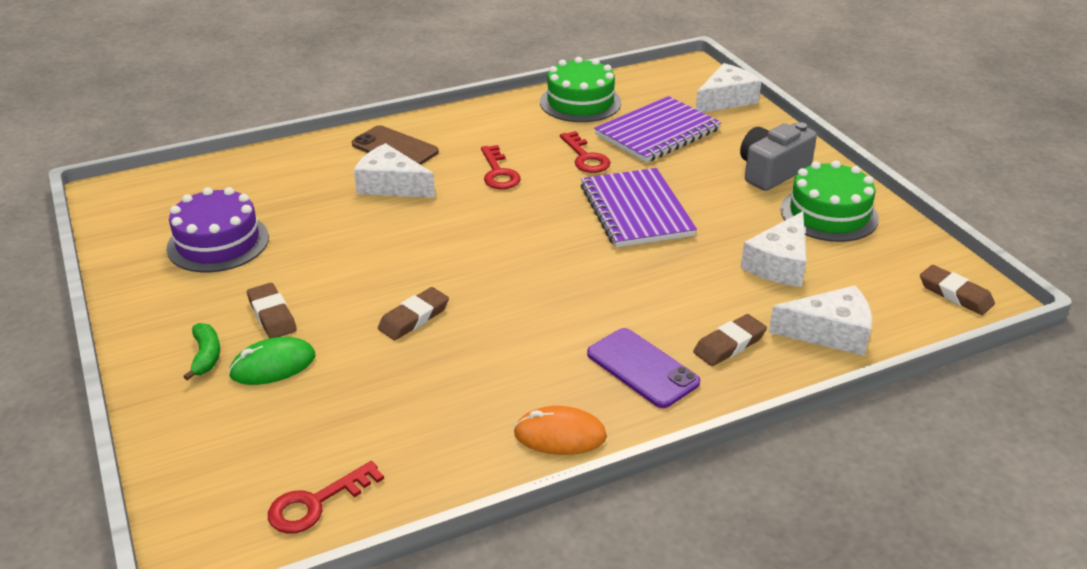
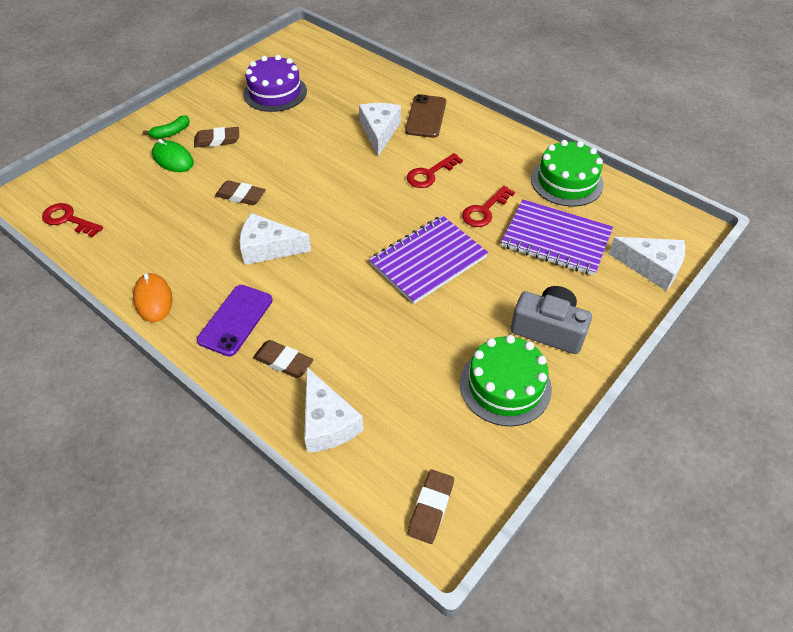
camera: 65 degrees right, 15 degrees up
(272, 315) = (217, 140): brown eraser -> brown eraser turned 45 degrees clockwise
(779, 264) = (406, 368): white cheese -> white cheese (268, 248)

